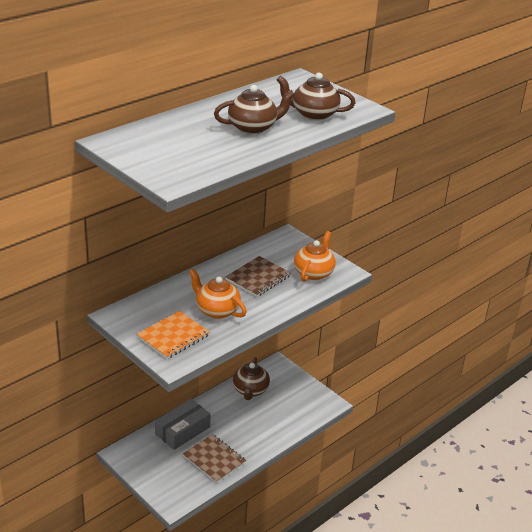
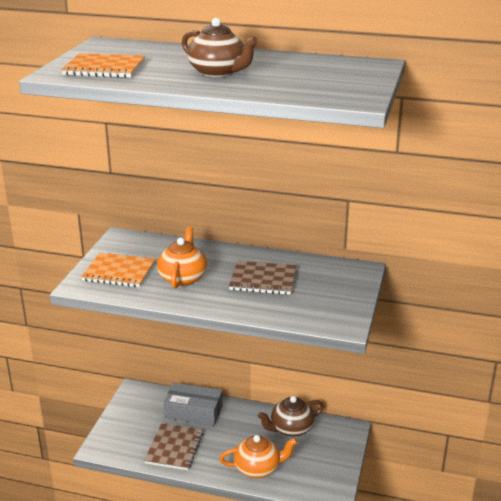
camera: 60 degrees right, 5 degrees down
(184, 161) = (104, 68): none -> orange notebook
(314, 114) = (297, 85): brown teapot -> none
(314, 273) = (315, 306): orange teapot -> orange teapot (258, 468)

